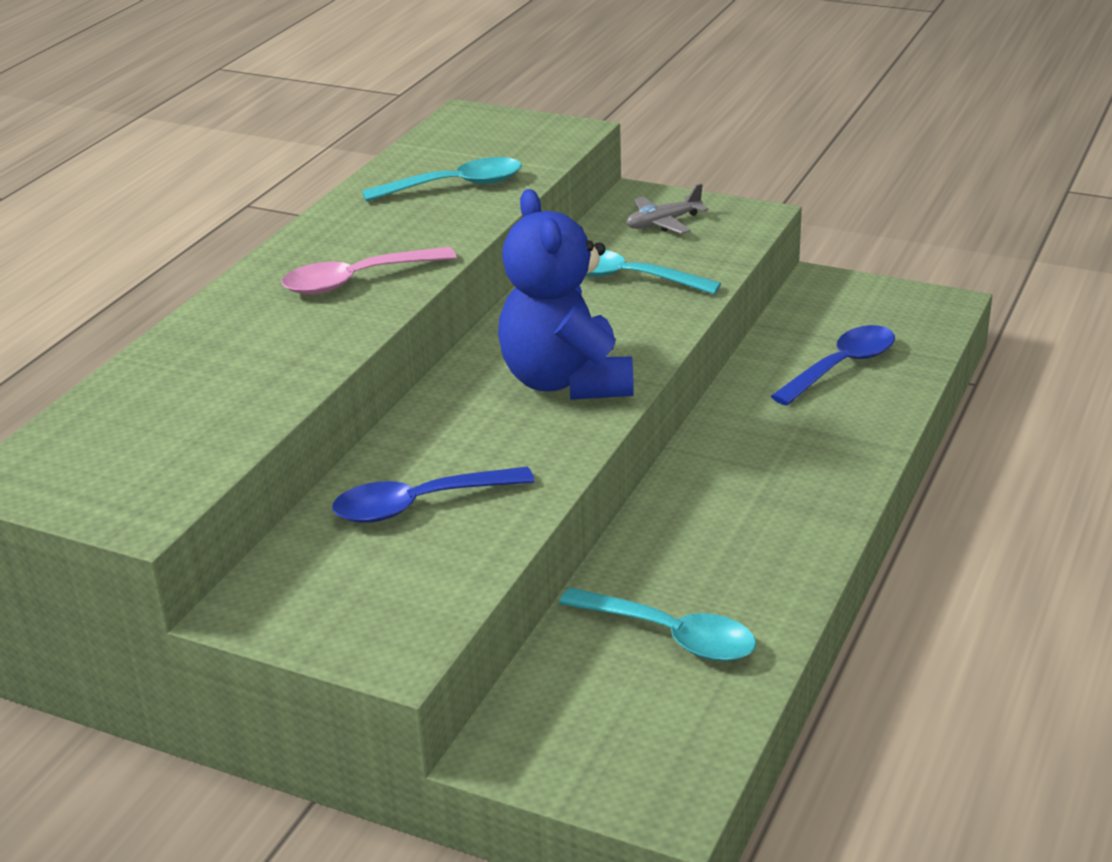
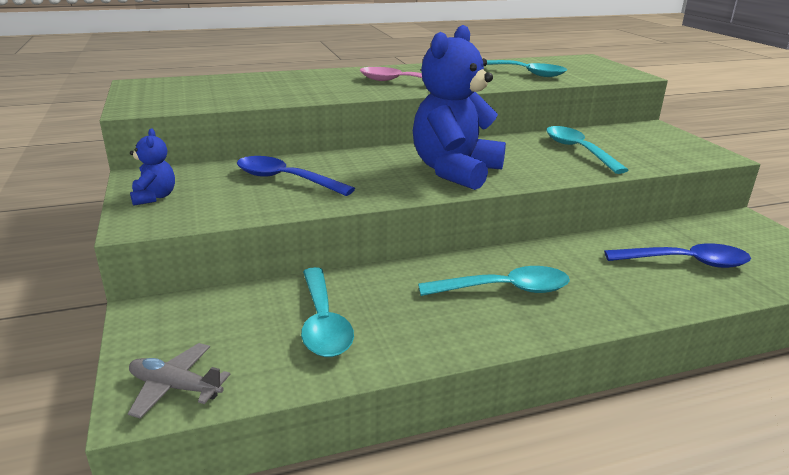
camera: 45 degrees right, 5 degrees down
(331, 621) = (154, 197): none -> blue teddy bear
(663, 223) = (647, 140): grey plane -> grey plane (175, 387)
(754, 495) = (505, 289): none -> turquoise spoon

